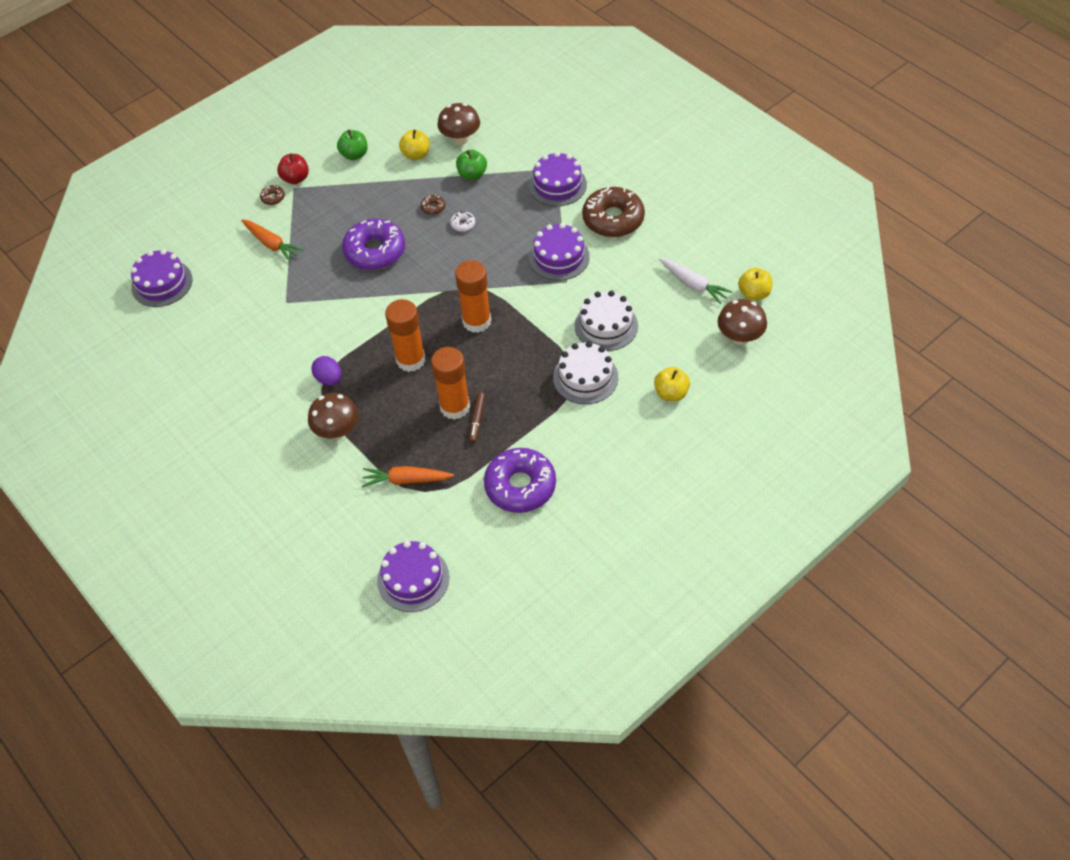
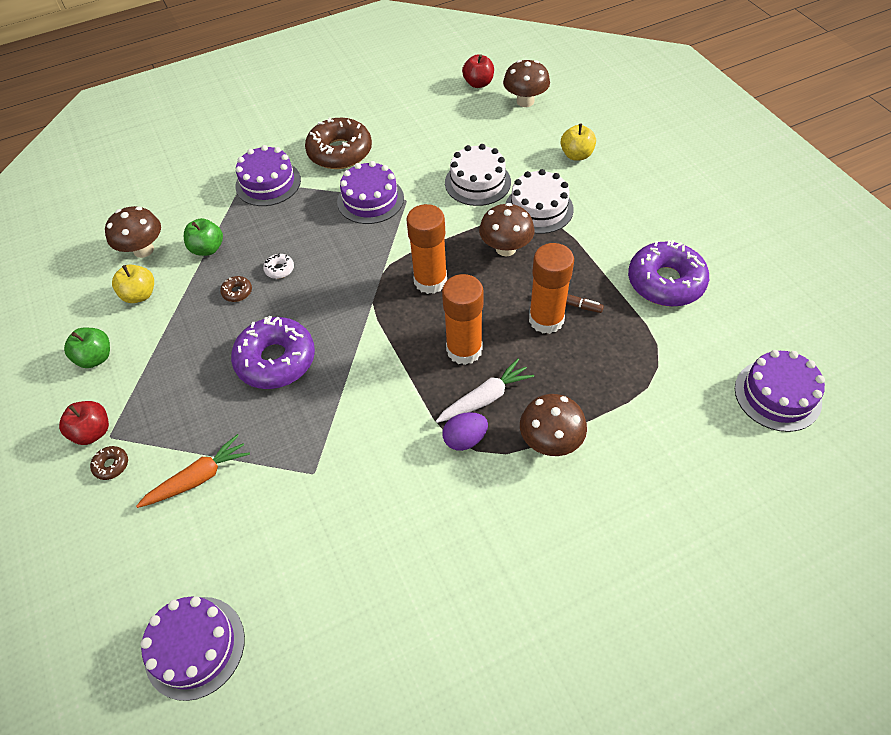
camera: 75 degrees left, 0 degrees up
(406, 480) = (639, 381): orange carrot -> none
(528, 363) = (506, 248): none -> brown mushroom
(693, 285) = (451, 116): white carrot -> white carrot (485, 398)
(754, 293) = (478, 83): yellow apple -> red apple

